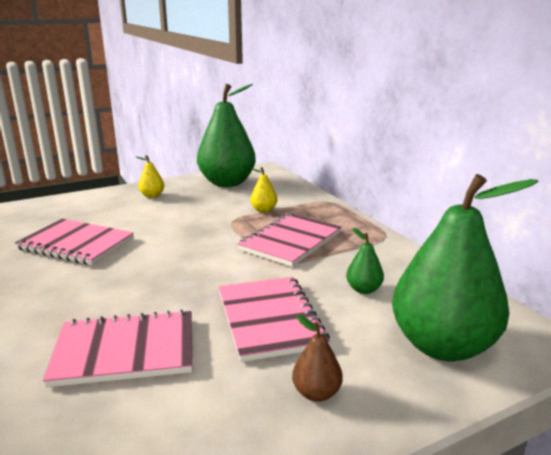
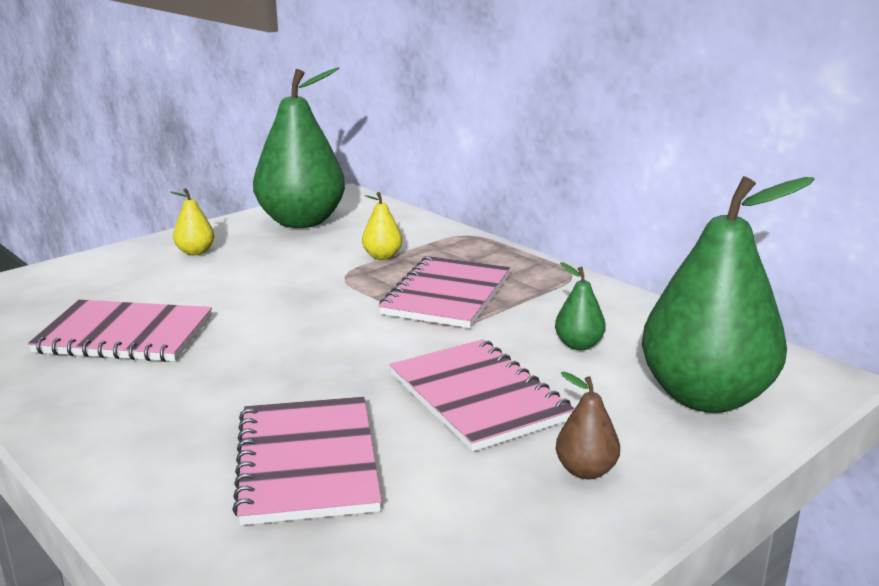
camera: 15 degrees left, 0 degrees up
(125, 350) = (307, 462): pink notebook -> pink notebook turned 75 degrees counterclockwise

